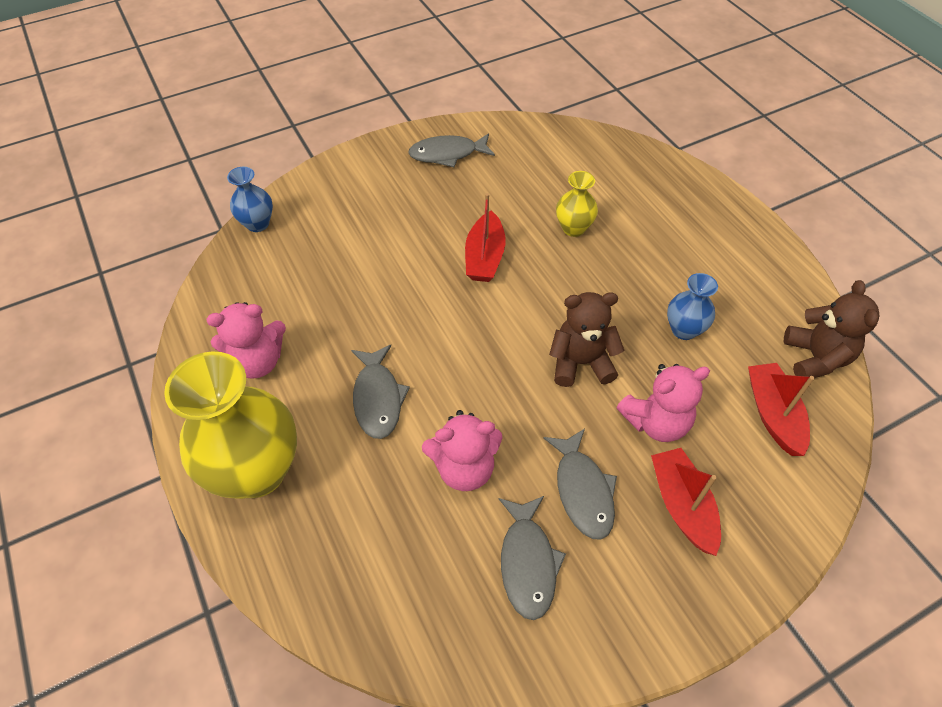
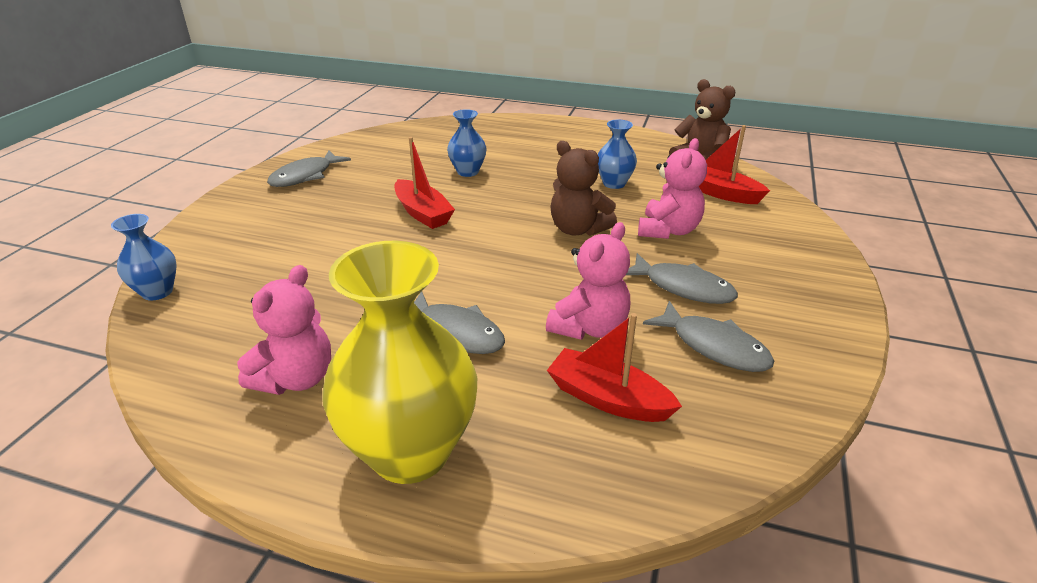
camera: 45 degrees left, 20 degrees down
(573, 228) = (468, 172): yellow vase -> blue vase
(581, 362) = (578, 229): brown teddy bear -> brown teddy bear turned 90 degrees counterclockwise
(682, 505) = (745, 257): red boat -> red boat (608, 398)

